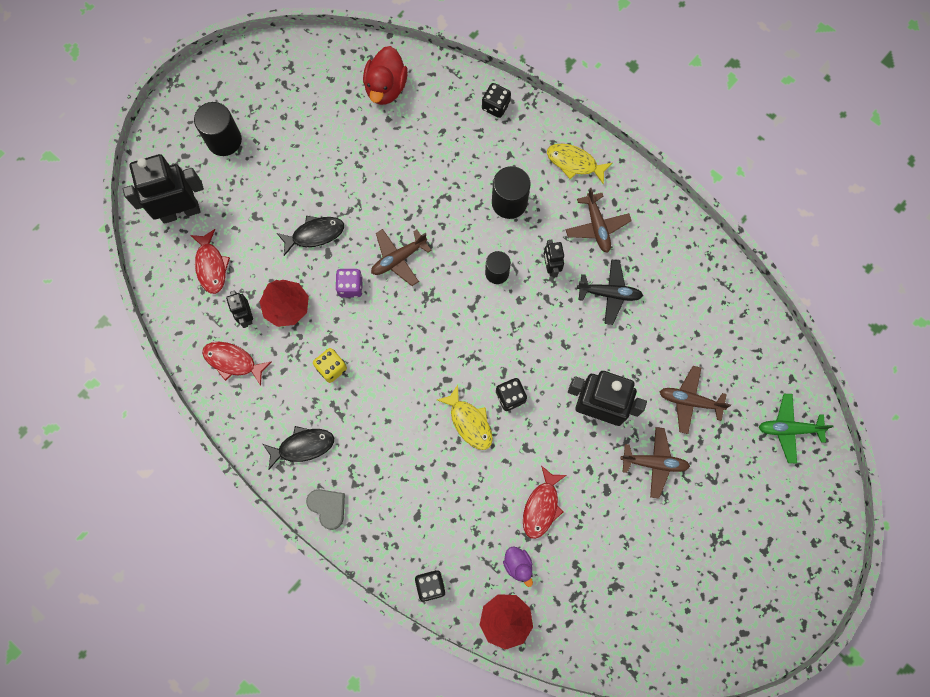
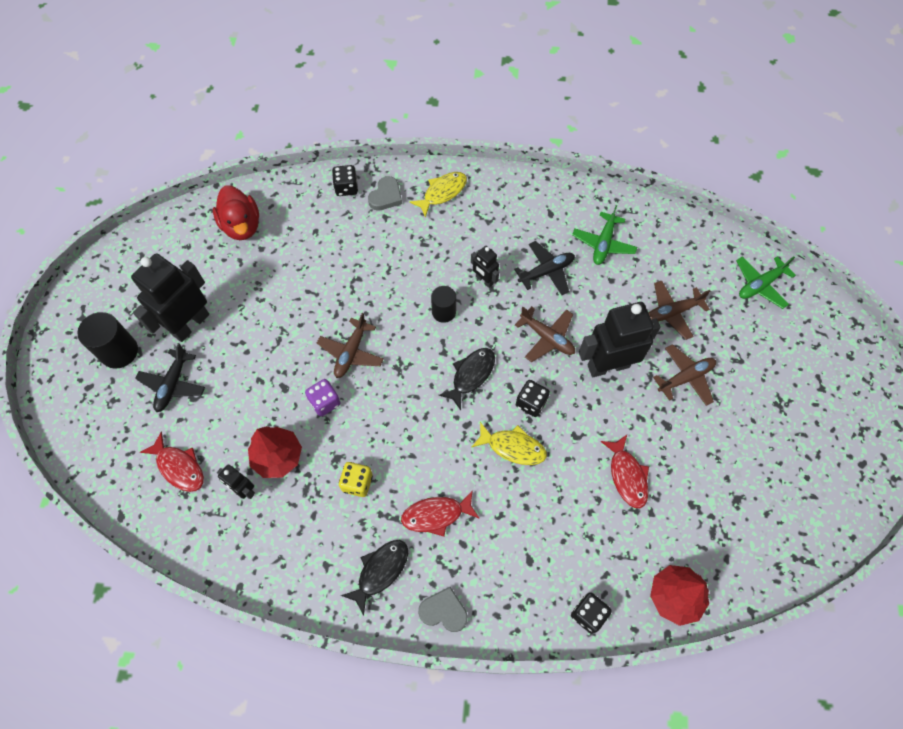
camera: 35 degrees left, 10 degrees down
(180, 211) = (116, 438): black robot -> black robot (190, 324)
(233, 361) = (259, 539): red fish -> red fish (436, 515)
(247, 195) = (173, 384): none -> black plane
(315, 234) = (261, 379): black fish -> black fish (471, 375)
(509, 202) = (412, 252): black cylinder -> none
(518, 565) = (647, 540): purple duck -> none
(523, 135) = (386, 196): none -> grey heart
(574, 163) = (442, 193): yellow fish -> yellow fish turned 150 degrees clockwise
(597, 226) = (497, 228): brown plane -> brown plane (547, 337)
(679, 301) = (603, 244): none -> green plane

